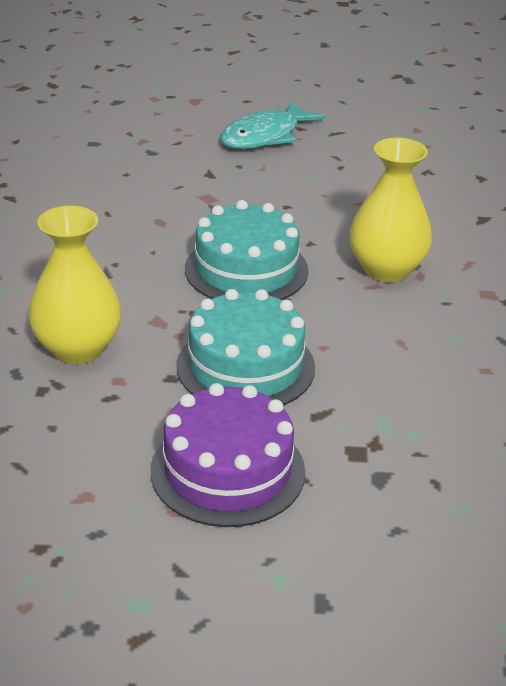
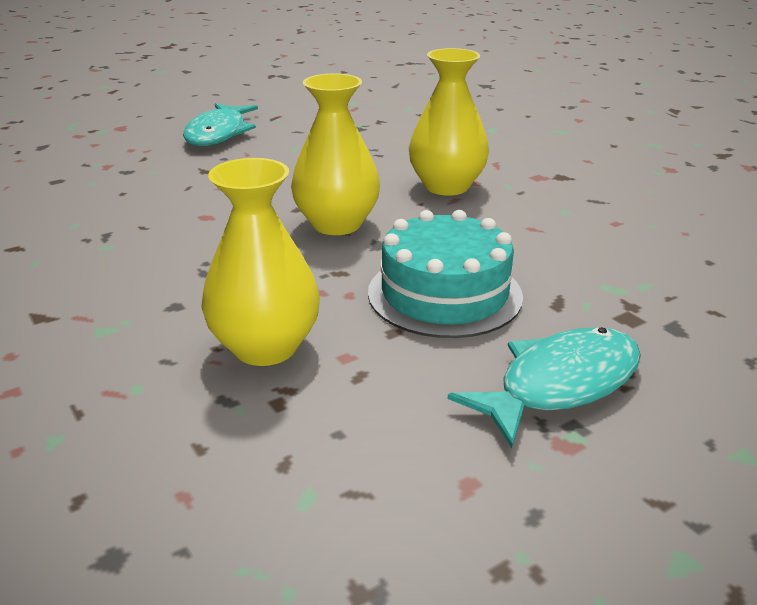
camera: 35 degrees left, 5 degrees down
(228, 470) = (559, 384): purple cake -> turquoise fish
(246, 269) = (337, 224): turquoise cake -> yellow vase

